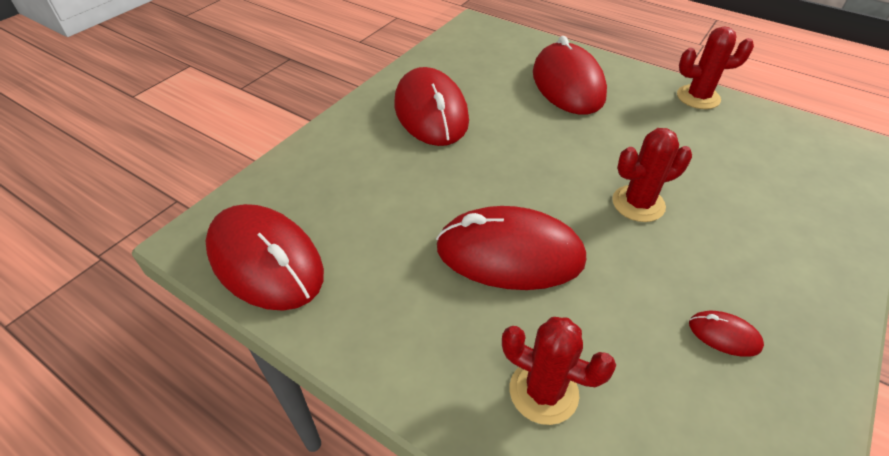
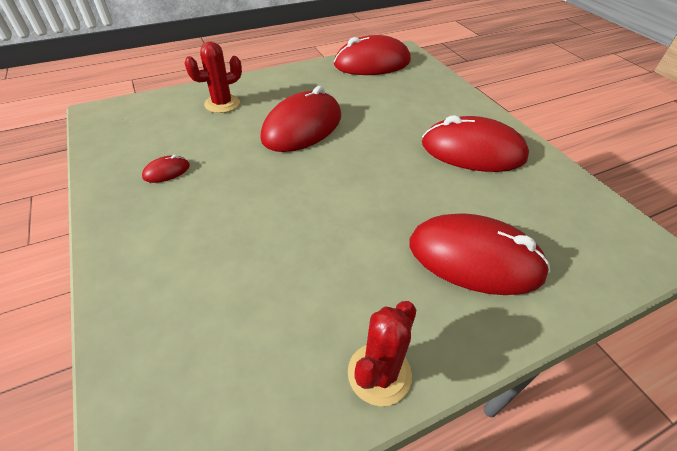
camera: 120 degrees right, 0 degrees up
(638, 204) = (282, 201): red cactus -> none

